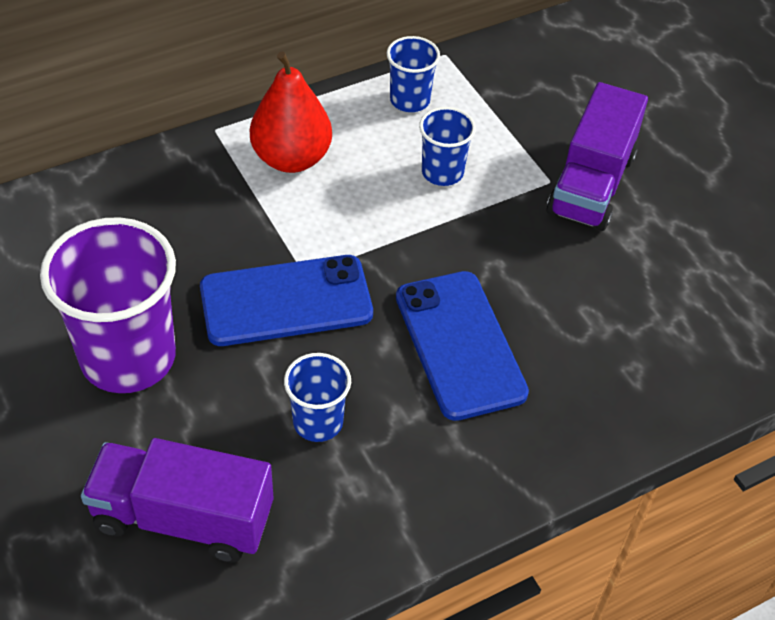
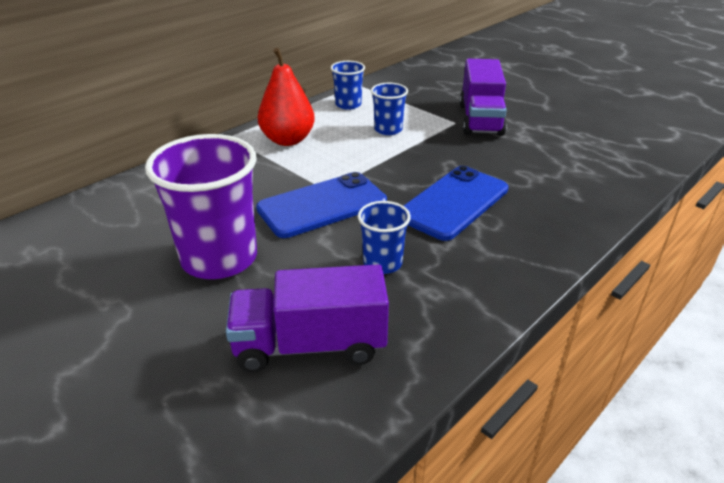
camera: 15 degrees left, 15 degrees down
(460, 344) = (453, 203): blue phone -> blue phone turned 75 degrees clockwise

